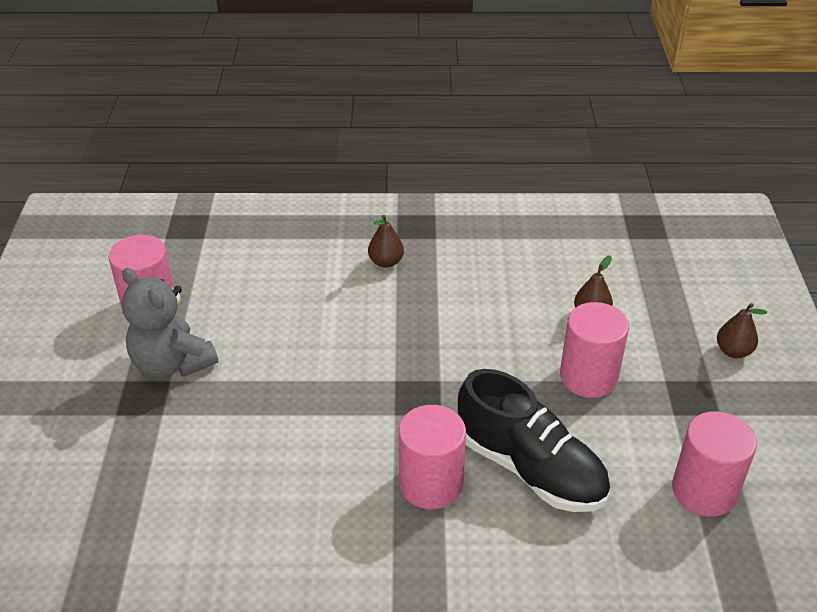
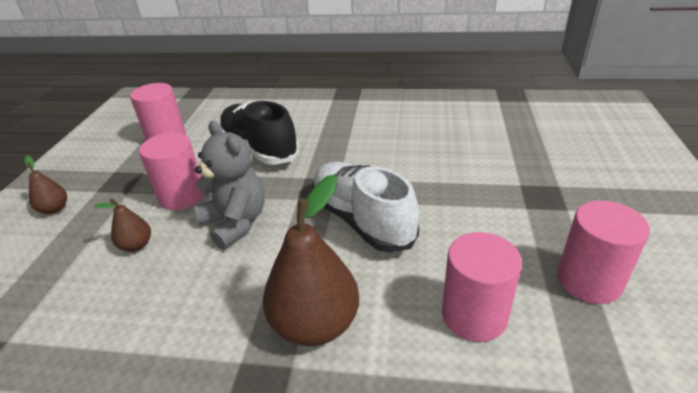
camera: 170 degrees left, 5 degrees down
(172, 363) = (531, 220): grey teddy bear -> grey teddy bear (235, 223)
(357, 354) = (362, 220): none -> white shoe
(386, 262) = (315, 324): brown pear -> brown pear, size x2.05
(430, 484) = (324, 143): pink cylinder -> pink cylinder (474, 315)

